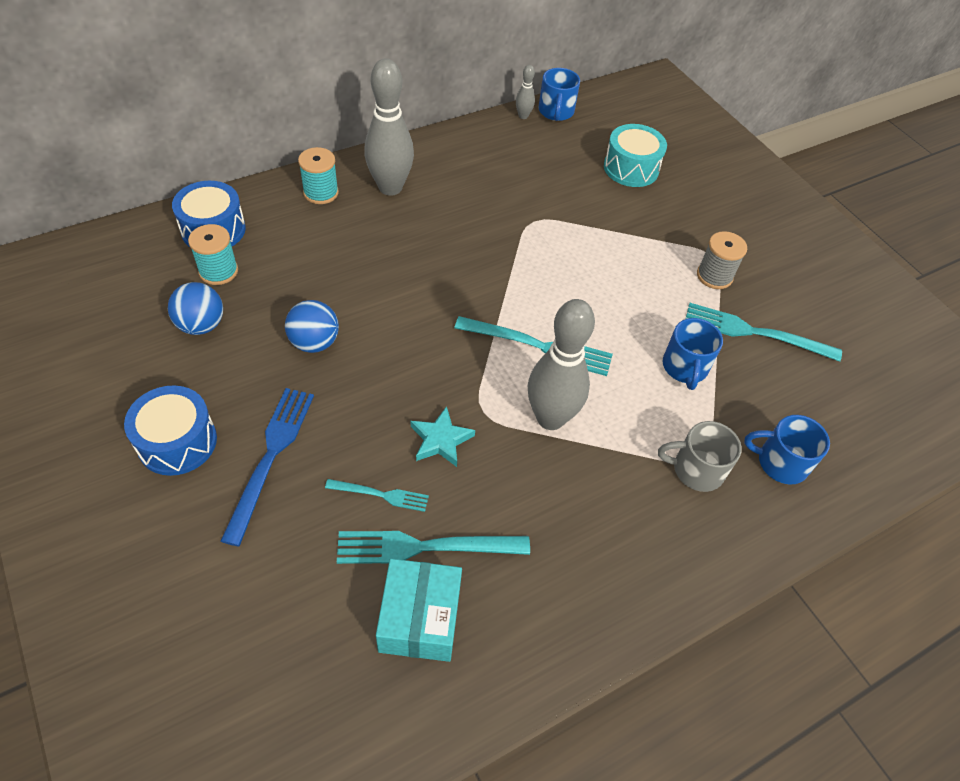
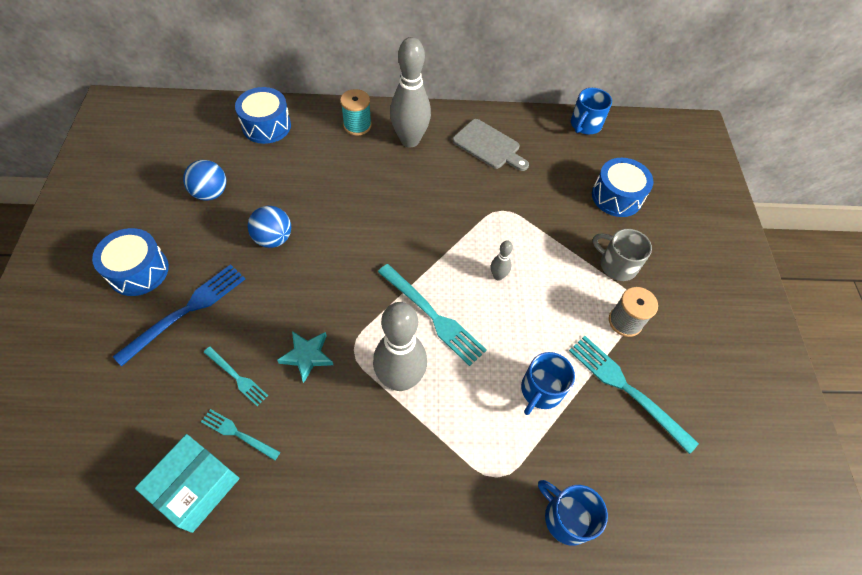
camera: 30 degrees right, 5 degrees up
(218, 271) = (248, 158): turquoise spool -> none
(425, 547) = (238, 433): turquoise fork -> turquoise fork, size x0.56
(476, 164) = (489, 146): none -> grey cutting board
(523, 116) = (554, 119): grey bowling pin -> grey bowling pin (498, 276)
(631, 168) = (616, 197): turquoise drum -> blue drum
(696, 470) = (487, 484): grey mug -> grey mug (617, 265)

